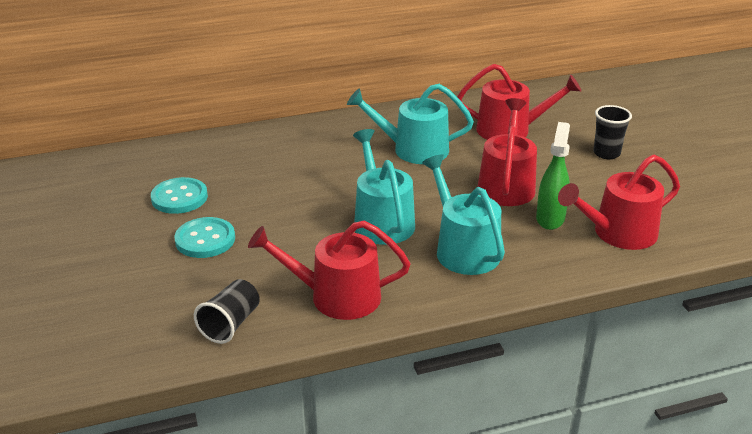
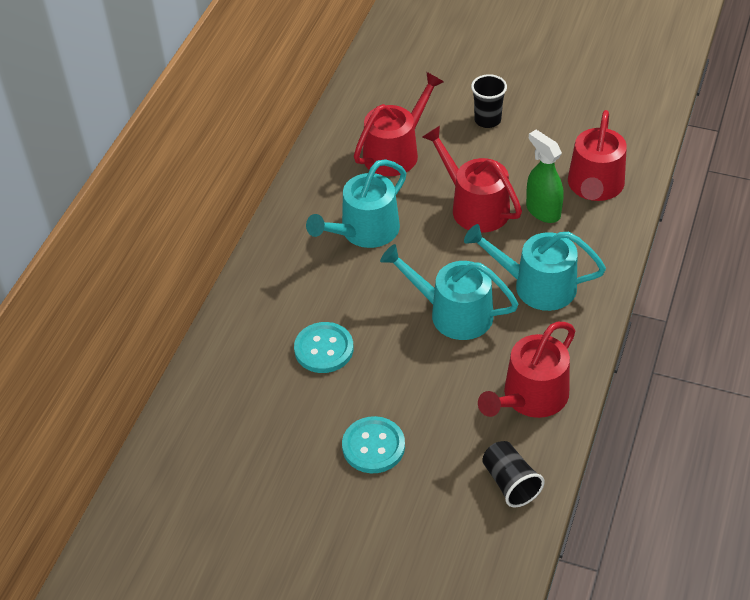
camera: 50 degrees left, 15 degrees up
(179, 197) = (285, 435): turquoise button -> turquoise button (324, 349)

